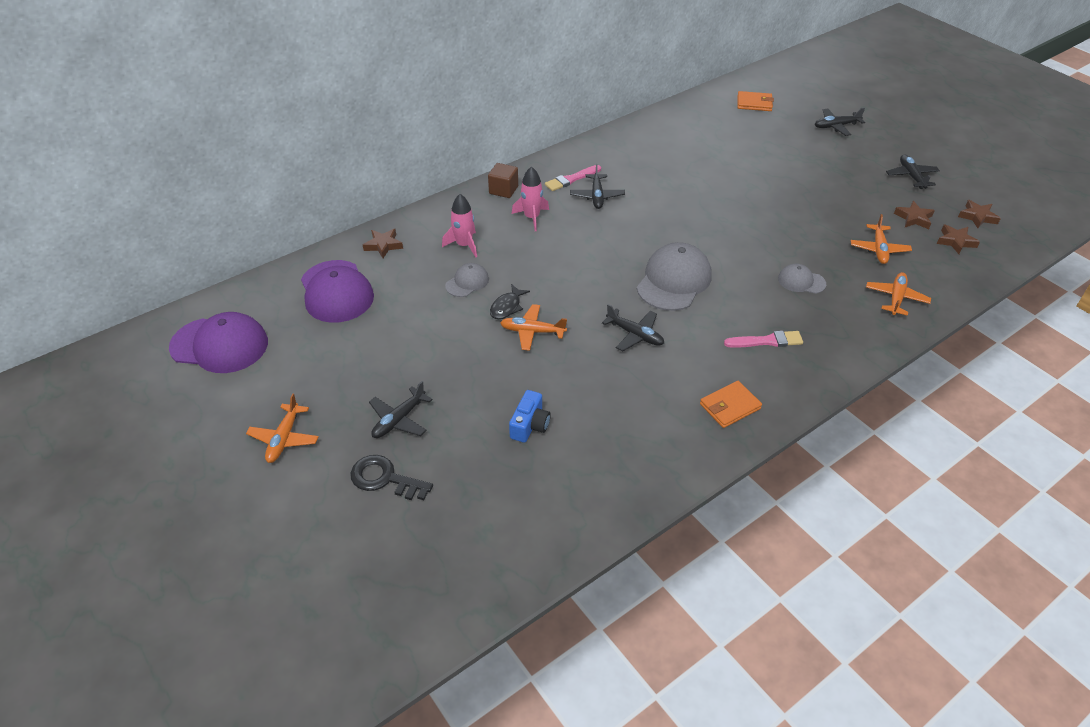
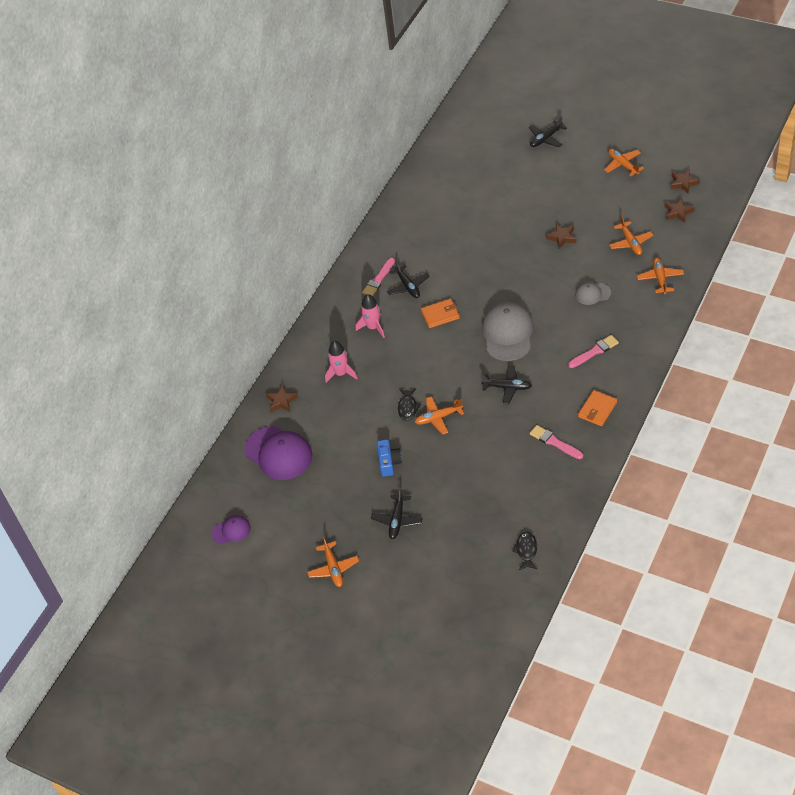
camera: 20 degrees left, 5 degrees up
(220, 345) = (231, 531): purple cap -> purple cap, size x0.52
(385, 478) = (418, 560): black key -> none
(467, 282) = (366, 402): grey cap -> none
(503, 190) = (334, 312): brown cube -> none
(524, 535) = (526, 550): none -> black fish
(530, 425) = (482, 482): blue camera -> blue camera (389, 462)
(650, 419) = (554, 442): none -> pink brush
(754, 103) = (472, 141): orange wallet -> orange wallet (440, 315)
(911, 176) = (623, 165): black plane -> orange plane
(914, 218) = (641, 204): brown star -> brown star (562, 237)

